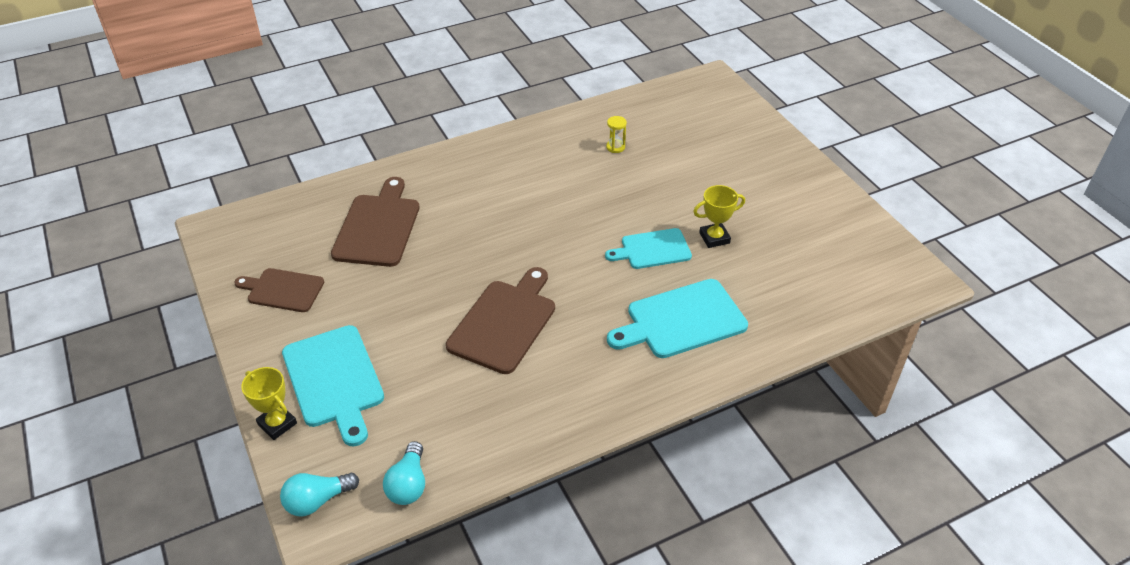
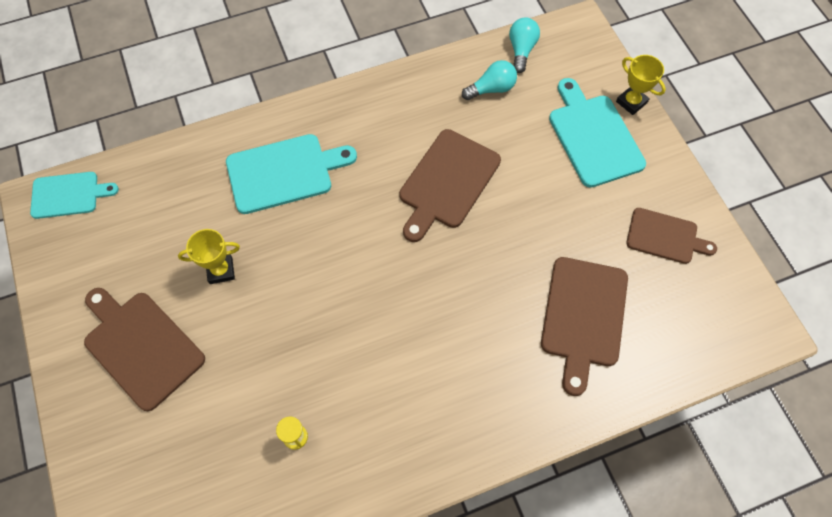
camera: 175 degrees left, 20 degrees up
(317, 501) = (586, 44): turquoise light bulb -> turquoise light bulb (491, 89)
(652, 249) = (290, 260): turquoise cutting board -> turquoise cutting board (68, 195)
(759, 186) = (141, 346): none -> brown cutting board

